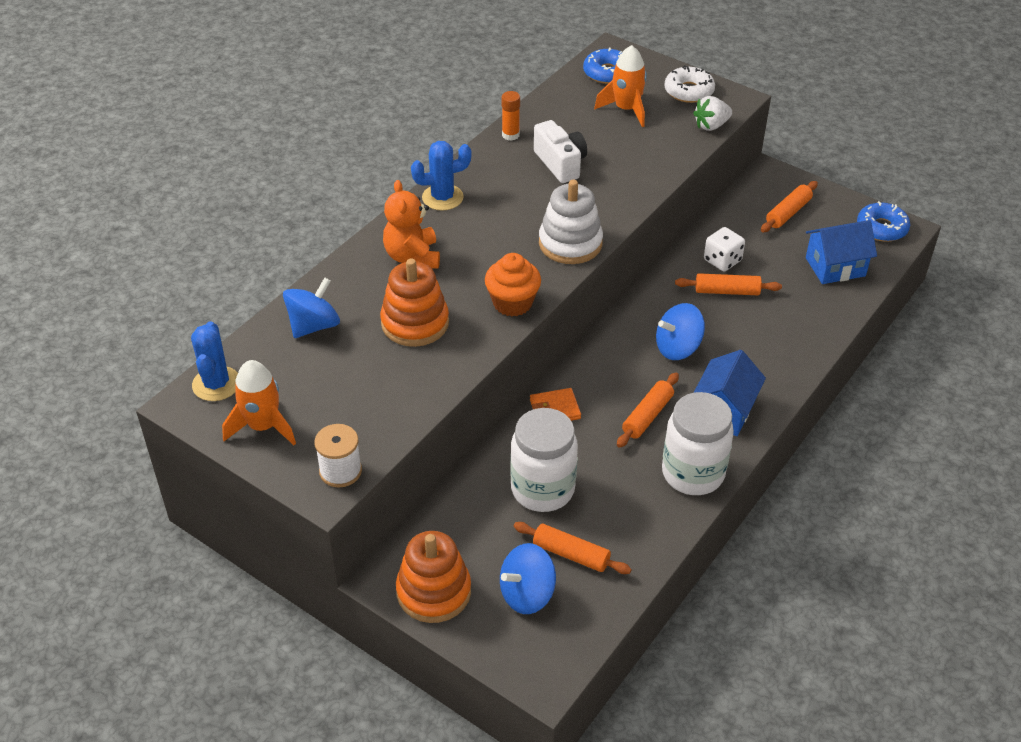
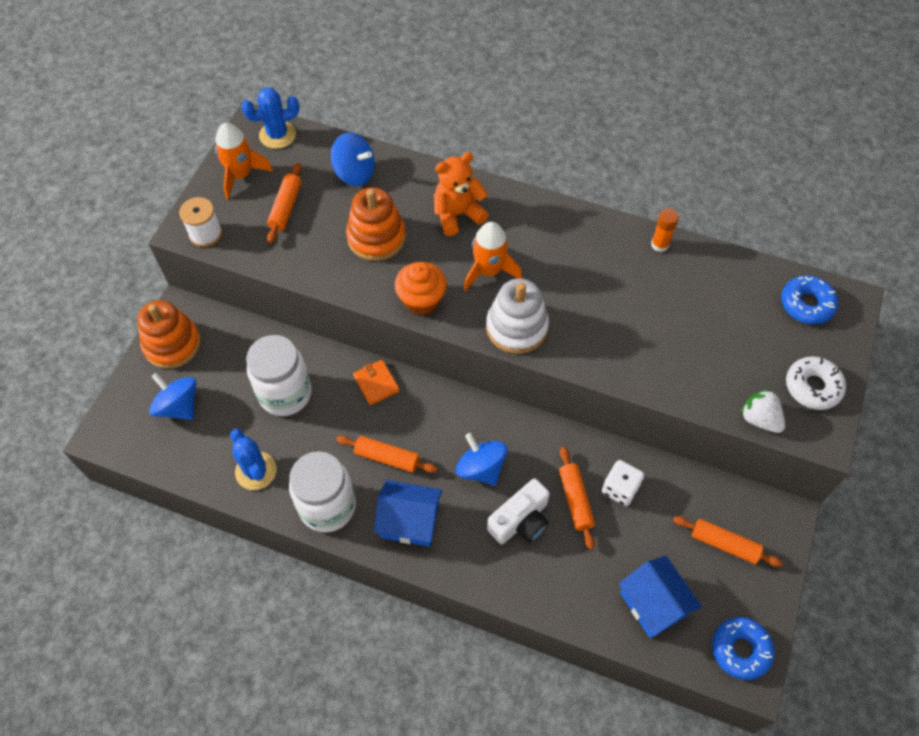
camera: 75 degrees right, 15 degrees up
(442, 197) = (544, 215): blue cactus -> blue cactus (256, 471)
(560, 163) = (633, 295): white camera -> white camera (520, 521)
(571, 554) = (222, 429): orange rolling pin -> orange rolling pin (286, 208)
(626, 109) = (749, 333): orange rocket -> orange rocket (489, 271)

